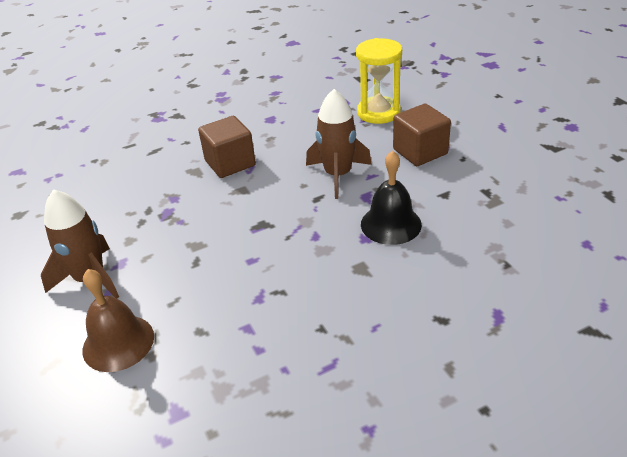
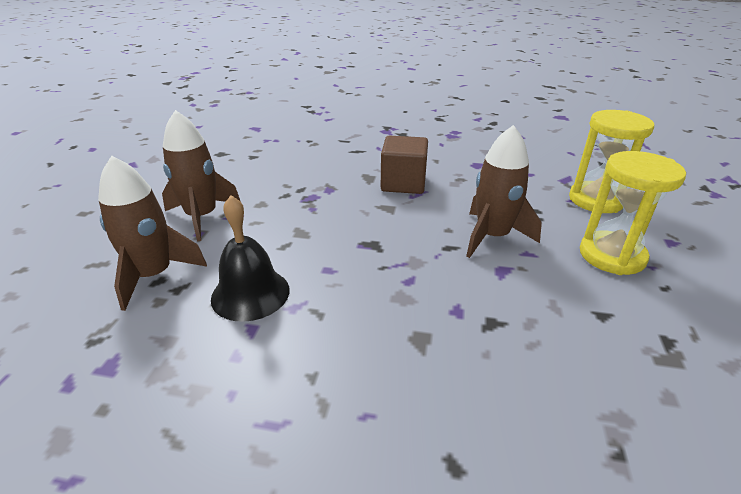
camera: 35 degrees right, 5 degrees down
(118, 342) = (154, 275): brown bell -> brown rocket
(391, 224) = (502, 312): black bell -> black bell (250, 293)
(420, 151) = (611, 256): brown cube -> yellow hourglass

